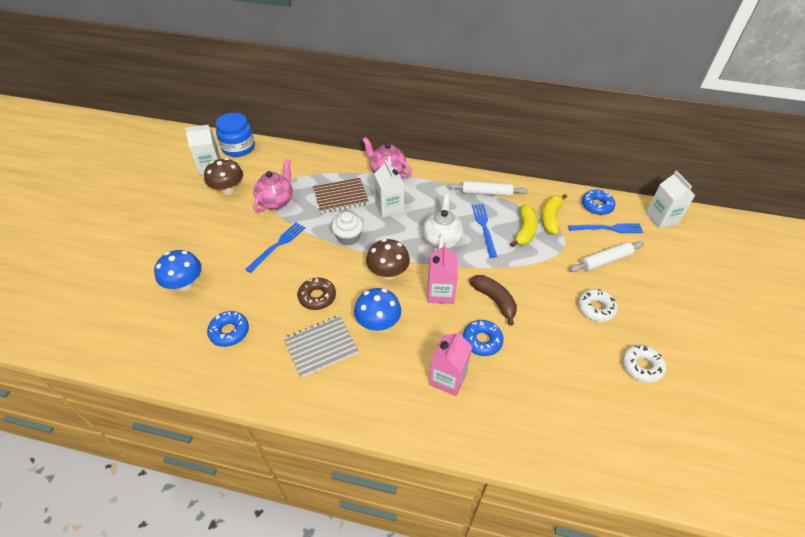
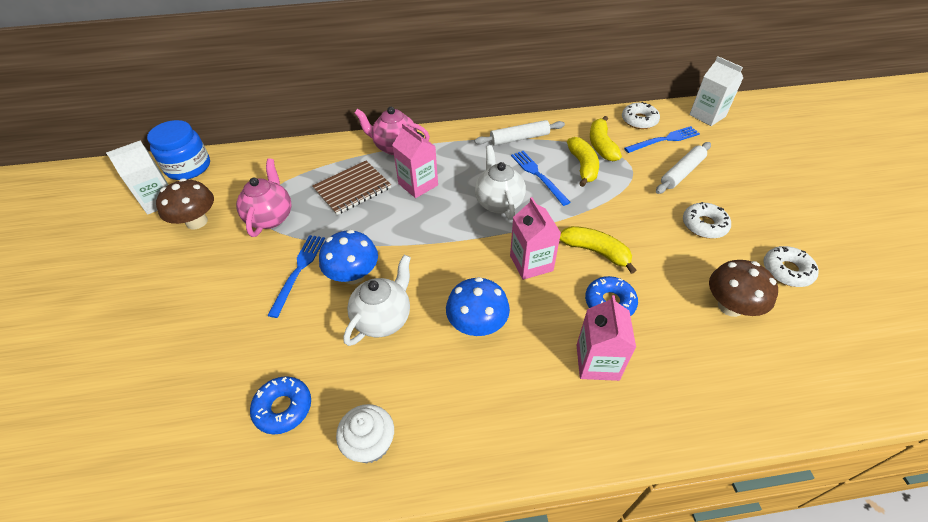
camera: 20 degrees left, 0 degrees up
(184, 284) = (186, 364): blue mushroom -> blue mushroom (353, 275)
(317, 297) = (383, 318): brown donut -> white teapot
(321, 347) = (420, 381): grey notebook -> none
(348, 237) = (386, 233): white cupcake -> white cupcake (370, 443)
(388, 273) = (457, 260): brown mushroom -> brown mushroom (730, 306)
(389, 207) = (418, 184): white carton -> pink carton
(494, 300) = (596, 252): brown banana -> yellow banana
(596, 206) = (639, 120): blue donut -> white donut

